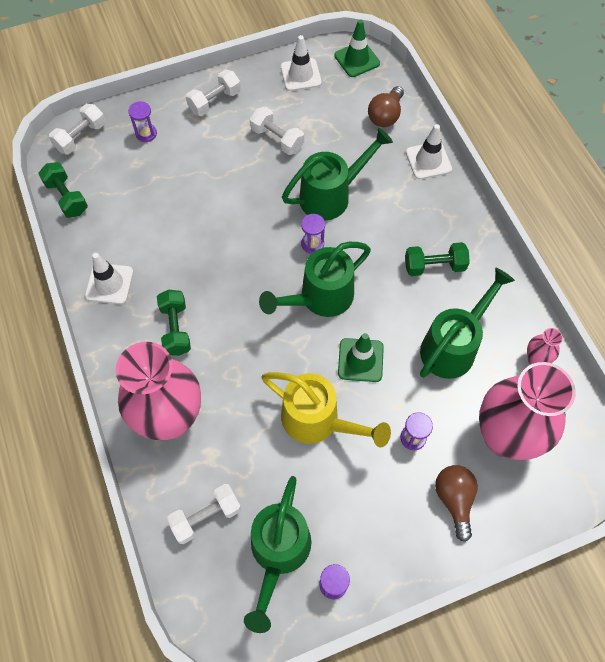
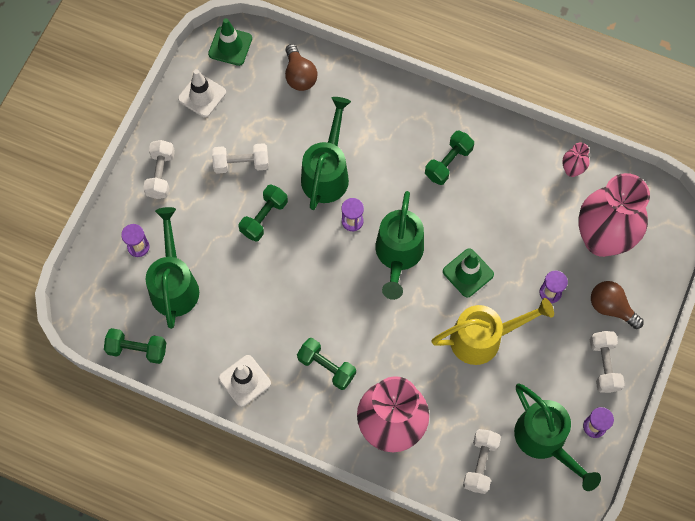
camera: 45 degrees left, 5 degrees up
(81, 137) = (91, 294): white dumbbell -> white dumbbell (604, 365)
(251, 187) = (264, 217): none -> green dumbbell
(428, 161) = (365, 86): white traffic cone -> none
(453, 346) = (515, 208): green watering can -> green watering can (174, 284)

